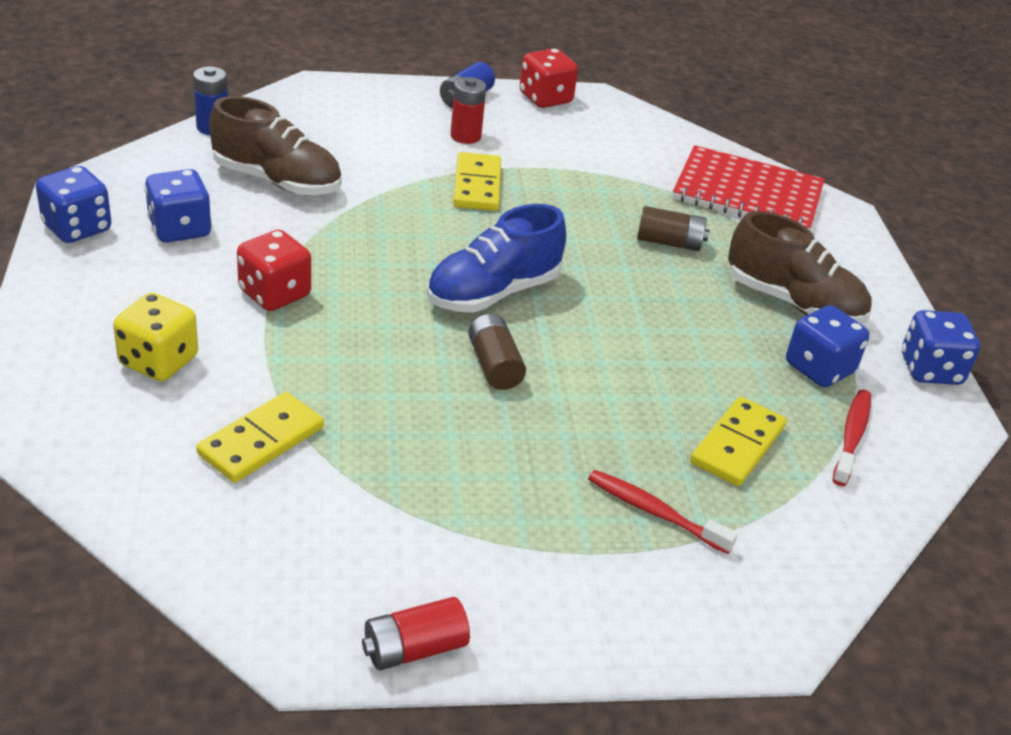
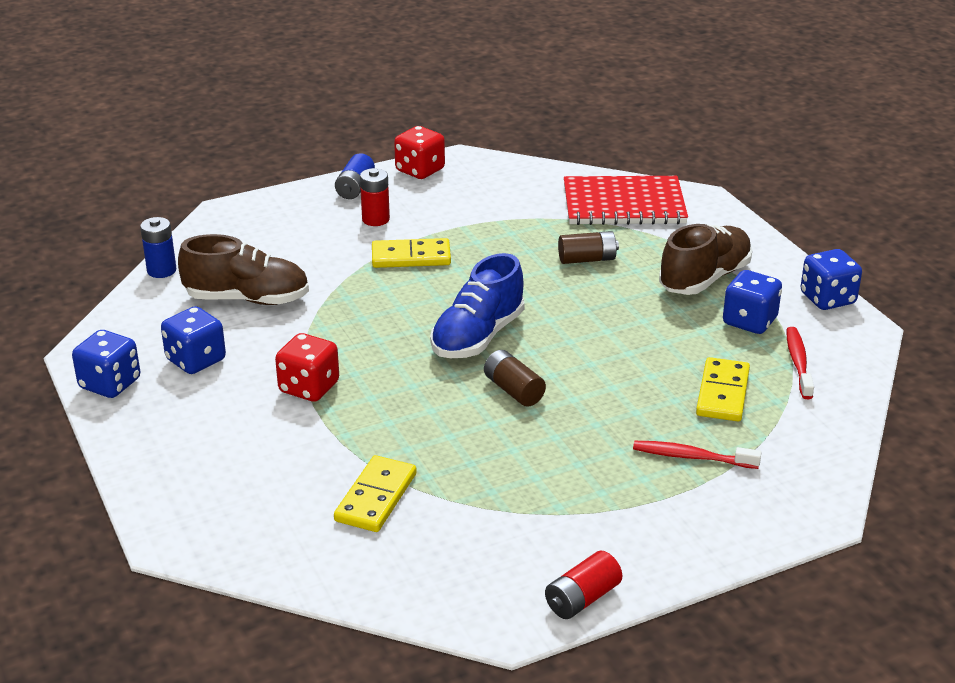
camera: 15 degrees left, 5 degrees down
(158, 361) = (255, 465): yellow dice -> none
(477, 185) = (411, 257): yellow domino -> yellow domino turned 75 degrees counterclockwise
(793, 303) = (704, 278): brown shoe -> brown shoe turned 60 degrees counterclockwise

